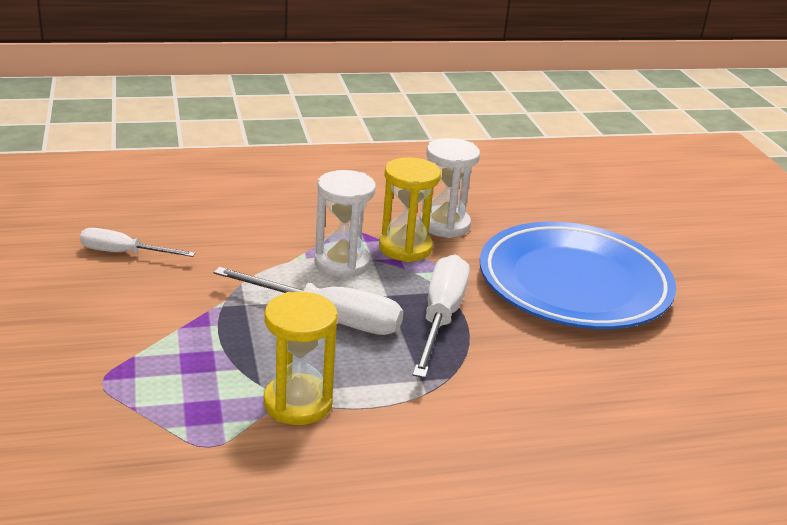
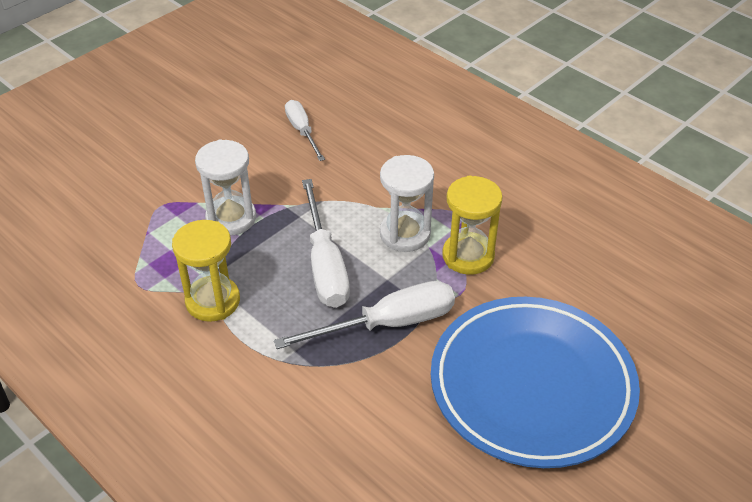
camera: 60 degrees right, 15 degrees up
(444, 225) = (533, 261): white hourglass -> white hourglass (231, 218)

